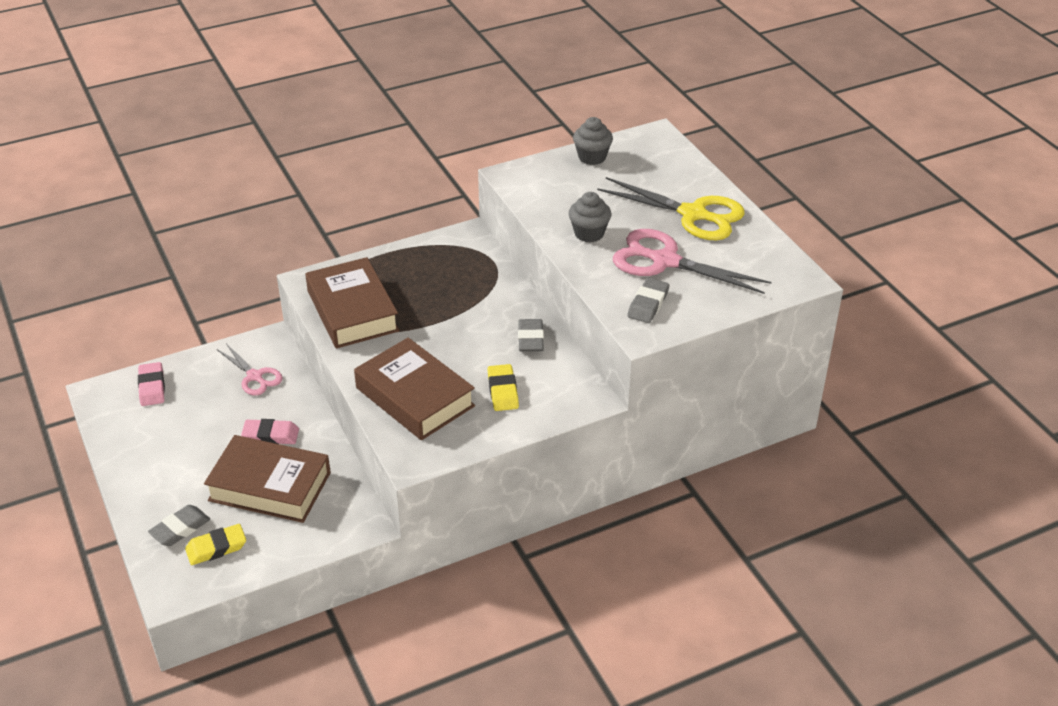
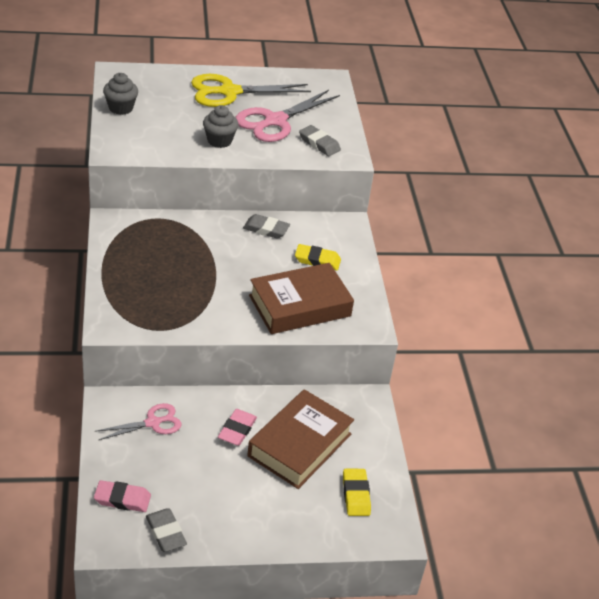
camera: 75 degrees left, 0 degrees up
(180, 529) = (323, 514): grey eraser -> grey eraser (166, 533)
(352, 311) = (169, 311): brown book -> none
(693, 214) = (229, 92): yellow scissors -> yellow scissors turned 150 degrees counterclockwise

